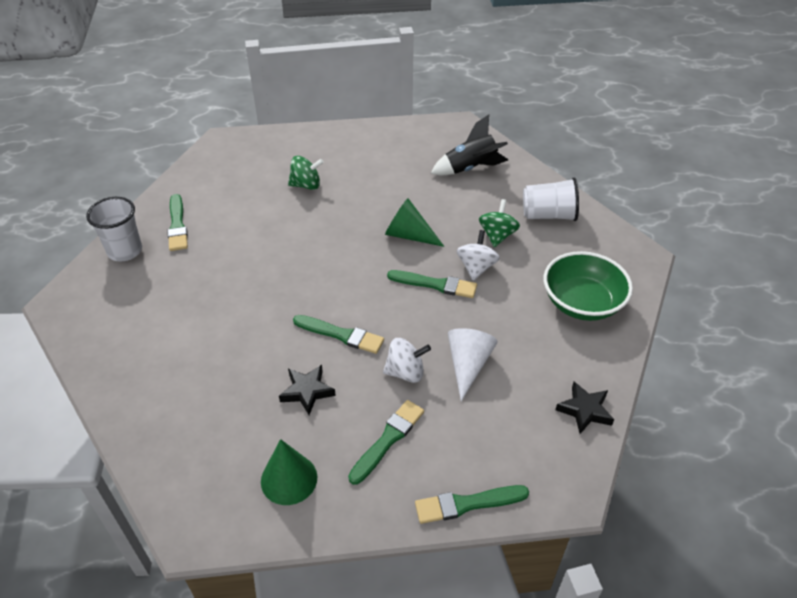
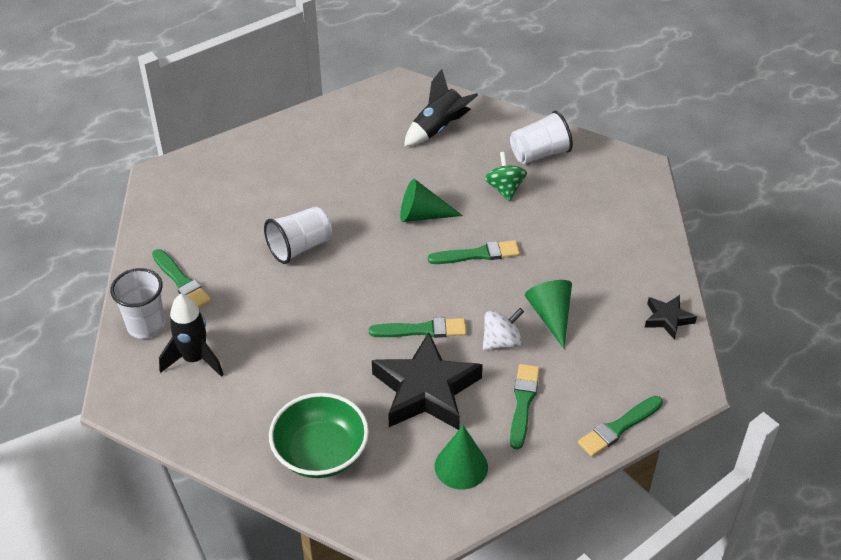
camera: 25 degrees left, 0 degrees up
(139, 291) = (194, 359): none -> black rocket
(288, 228) = (299, 247): none -> white cup
(306, 185) = (285, 197): green spinning top -> none
(307, 391) = (426, 390): black star -> black star, size x2.04
(468, 365) = (551, 316): white cone -> green cone
(476, 267) = (504, 226): white spinning top -> none
(582, 303) = (615, 227): green bowl -> green bowl (320, 453)

